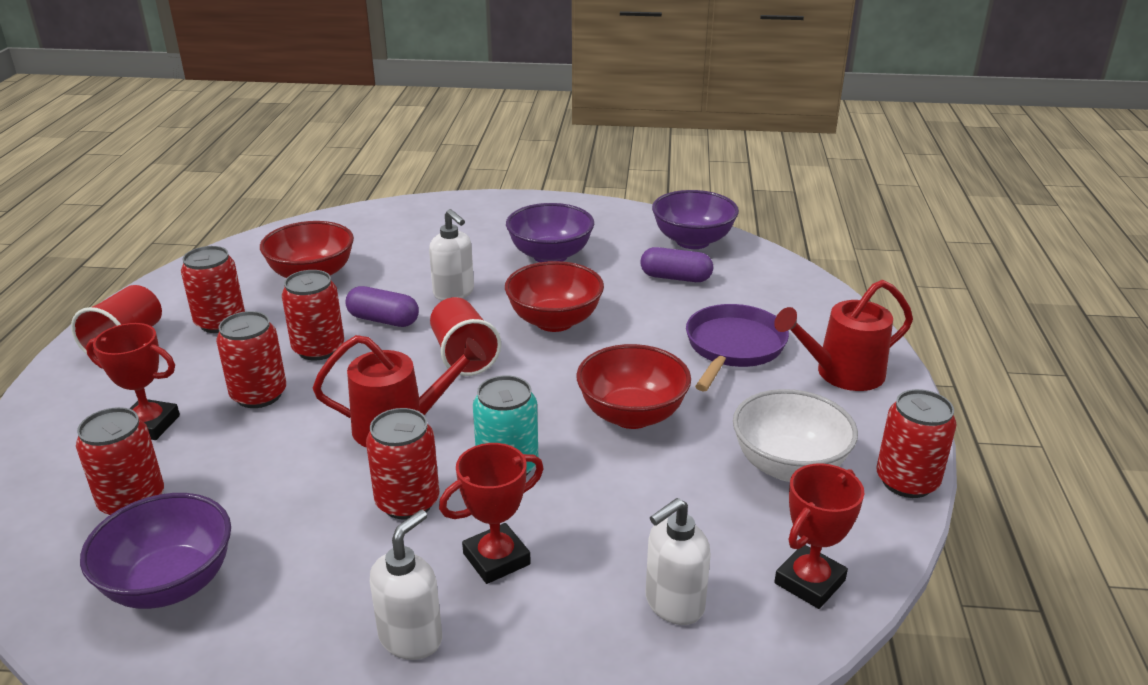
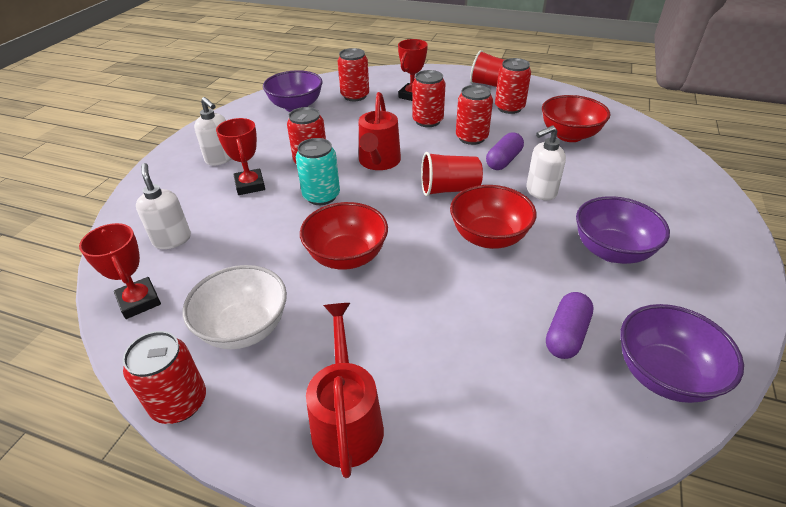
camera: 105 degrees right, 10 degrees up
(733, 347) = (420, 344): purple pan -> none

